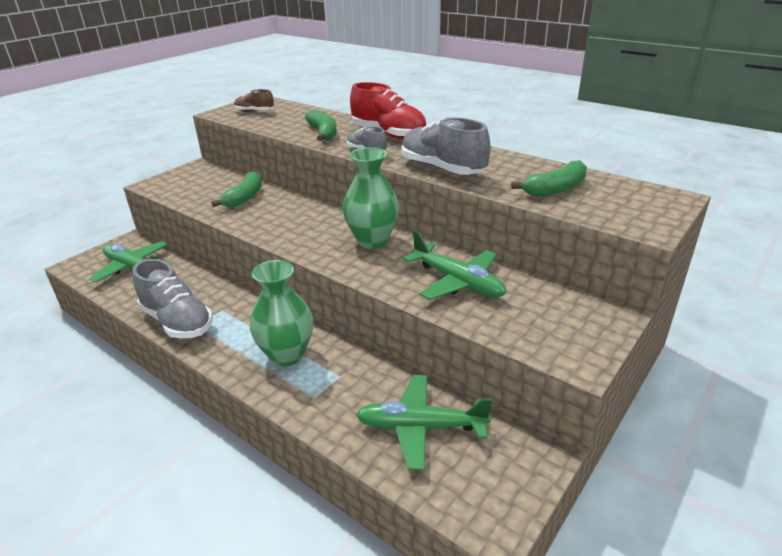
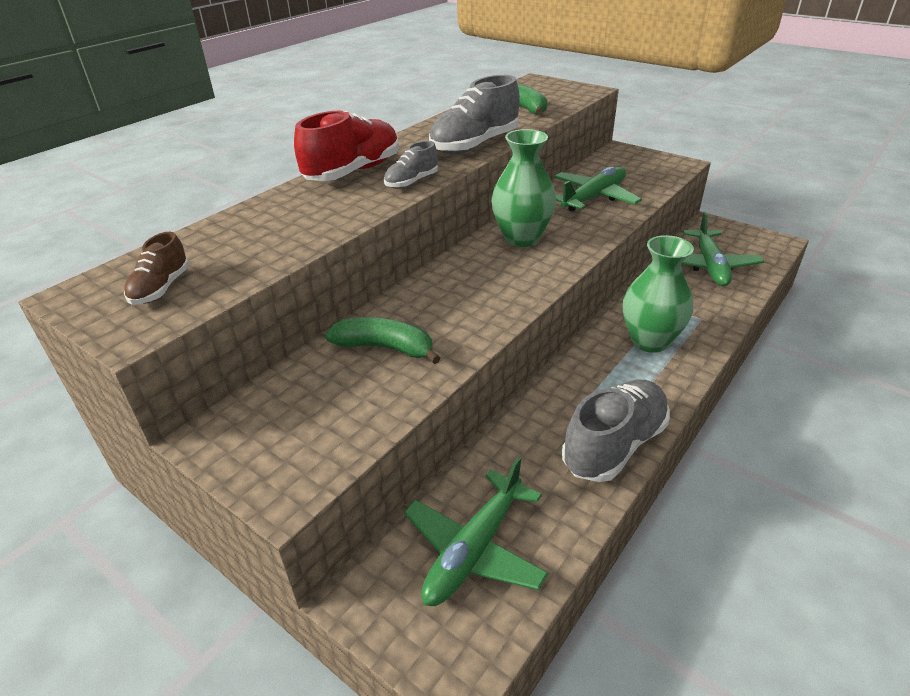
camera: 90 degrees left, 5 degrees up
(323, 133) = (327, 213): green banana -> none

